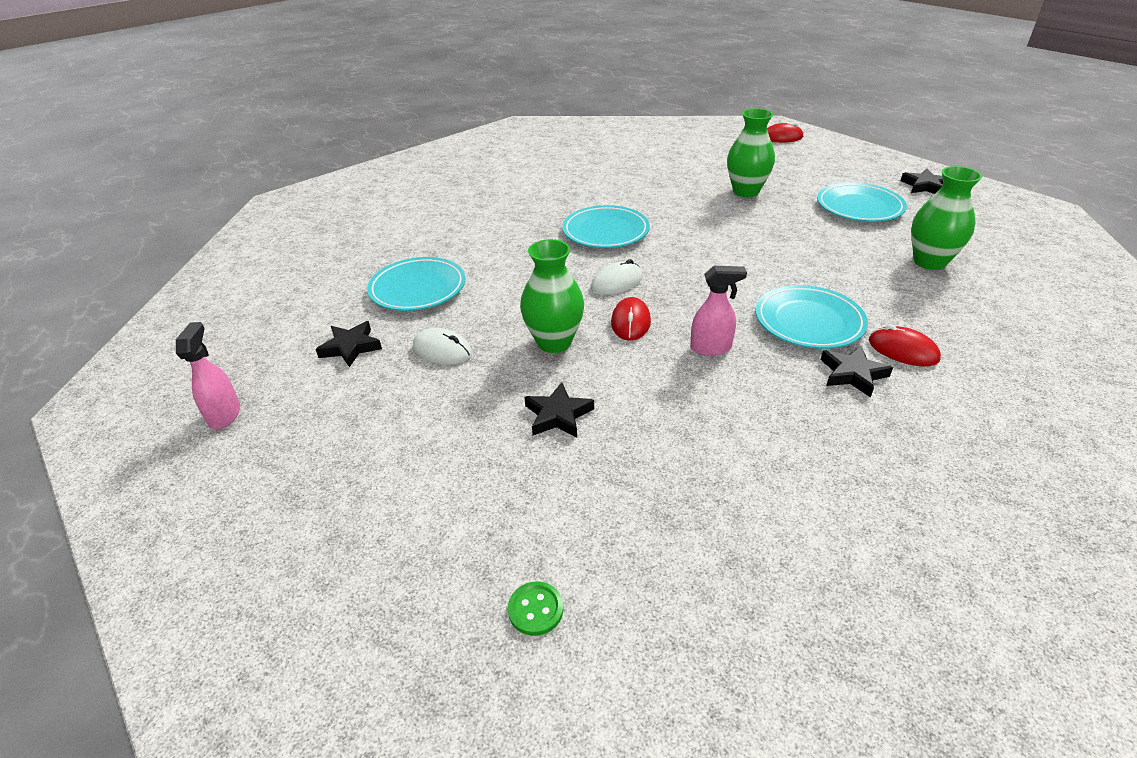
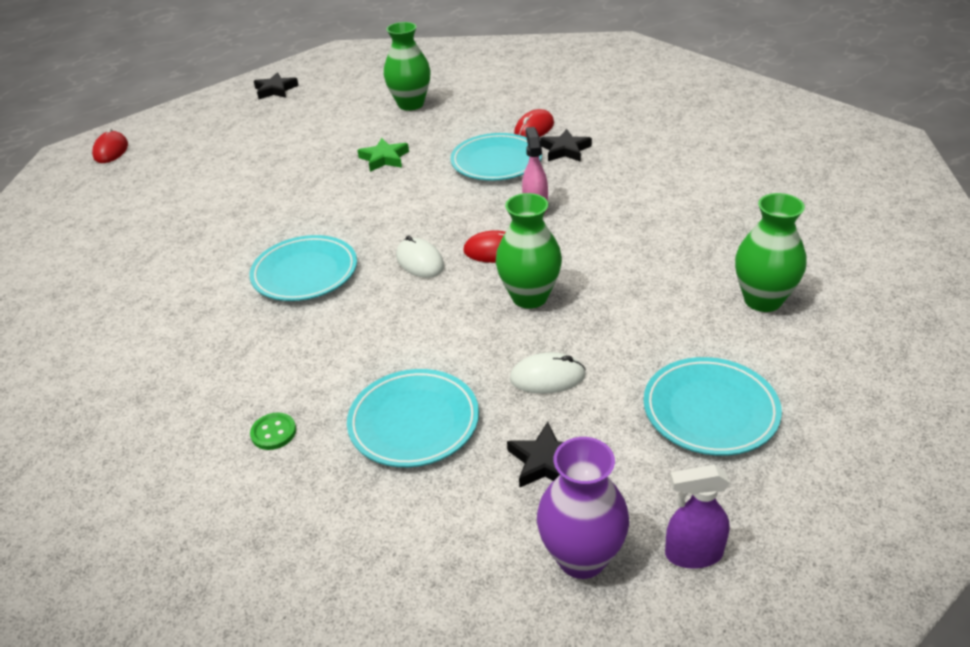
camera: 90 degrees left, 0 degrees up
(225, 415) = (693, 554): pink spray bottle -> purple spray bottle
(257, 361) = (581, 557): none -> purple vase
(442, 350) = (547, 377): white mouse -> white mouse turned 60 degrees clockwise
(535, 609) = (840, 283): green button -> green button (273, 432)
(558, 415) = (639, 287): black star -> none
(746, 191) = (243, 179): green vase -> green vase (762, 300)
(799, 253) = (384, 158): none -> green star
(859, 207) = (304, 123): turquoise plate -> turquoise plate (710, 410)

